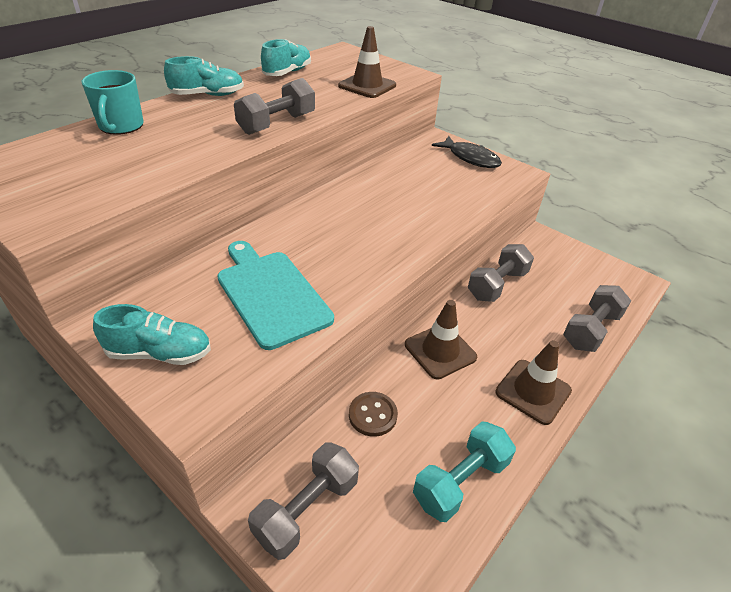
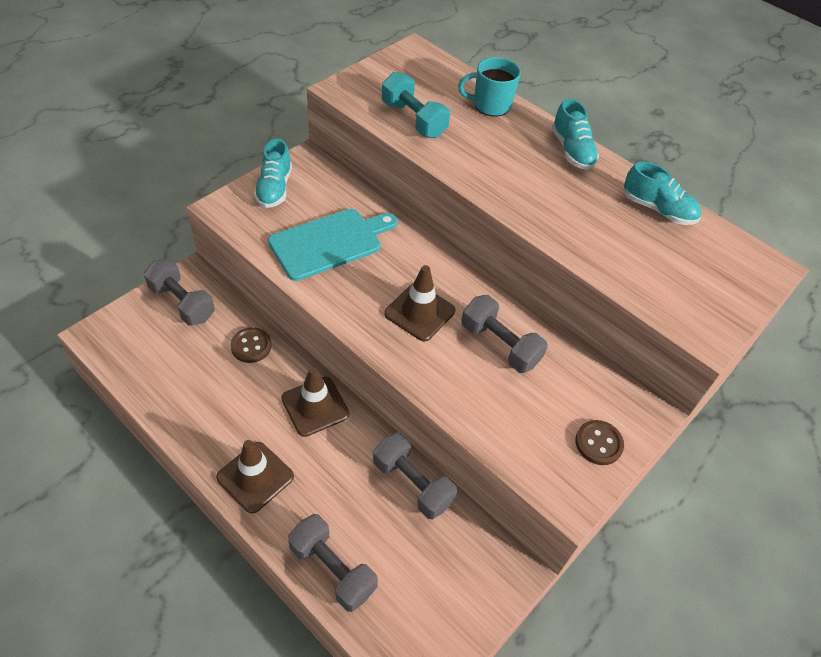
camera: 90 degrees right, 10 degrees up
(277, 124) = (515, 200): grey dumbbell -> grey dumbbell (499, 345)
(367, 86) = (642, 281): brown traffic cone -> brown traffic cone (419, 312)
(460, 481) = (179, 397): turquoise dumbbell -> turquoise dumbbell (413, 120)
(470, 158) = (598, 443): black fish -> brown button

